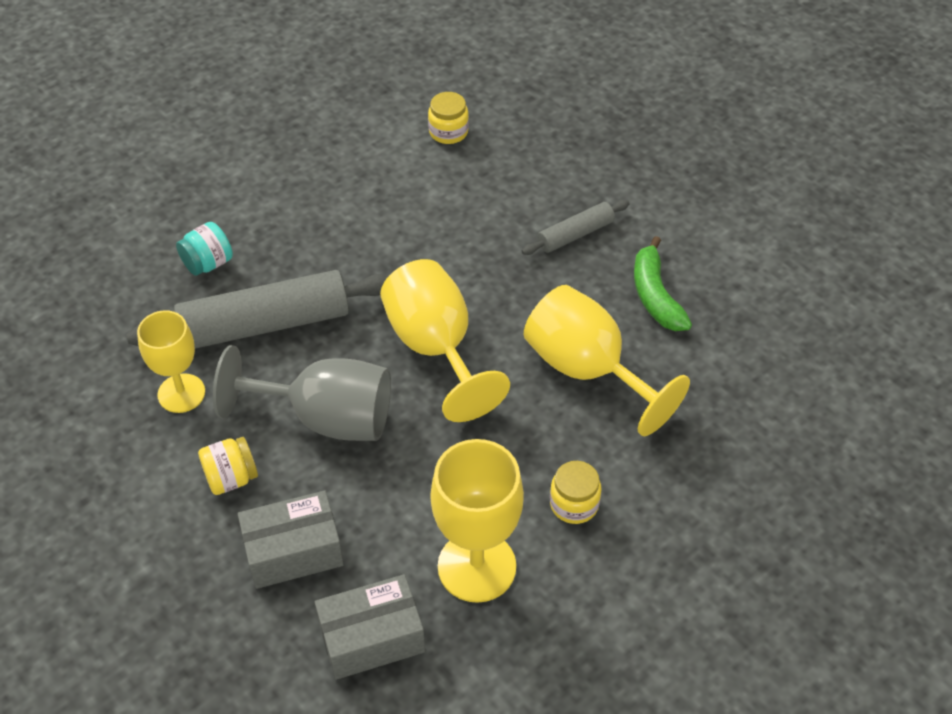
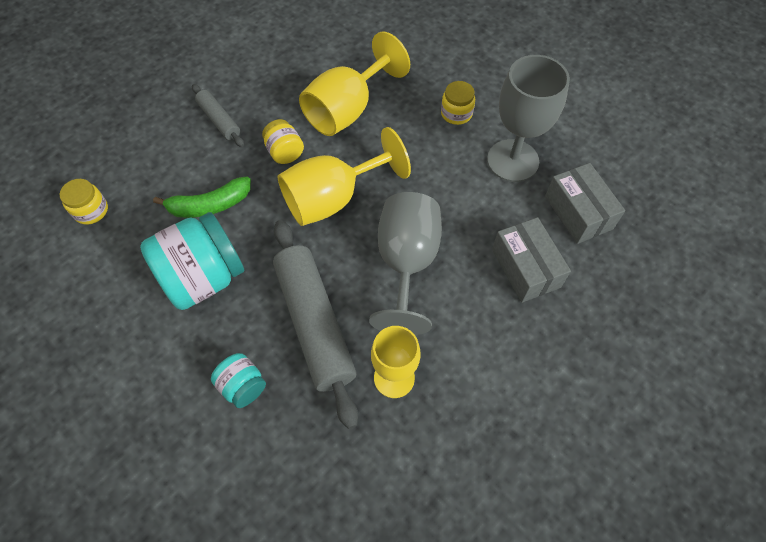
camera: 95 degrees left, 10 degrees up
(231, 478) = (471, 322): yellow jar -> yellow jar (285, 152)
(344, 228) = (203, 278): none -> turquoise jar
(477, 566) = (512, 160): yellow goblet -> grey goblet
(655, 296) = (280, 75): green banana -> green banana (210, 205)

